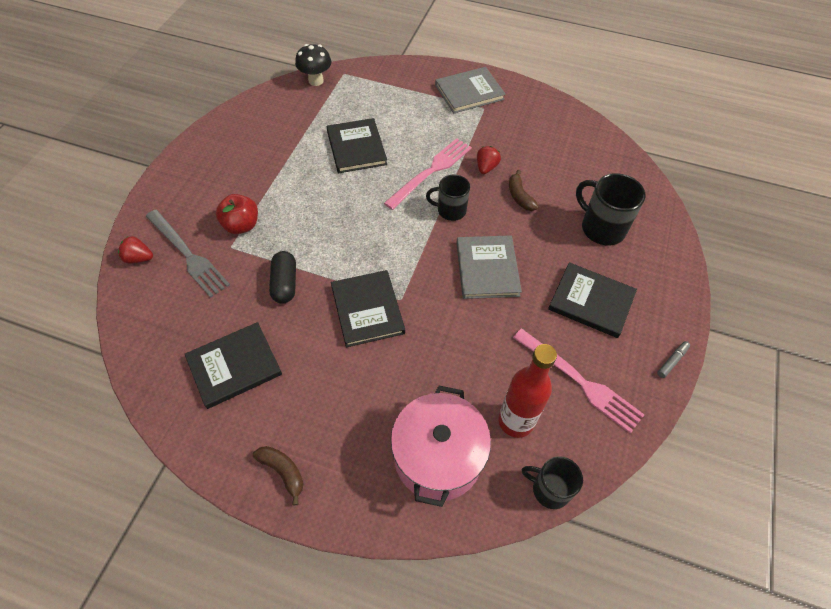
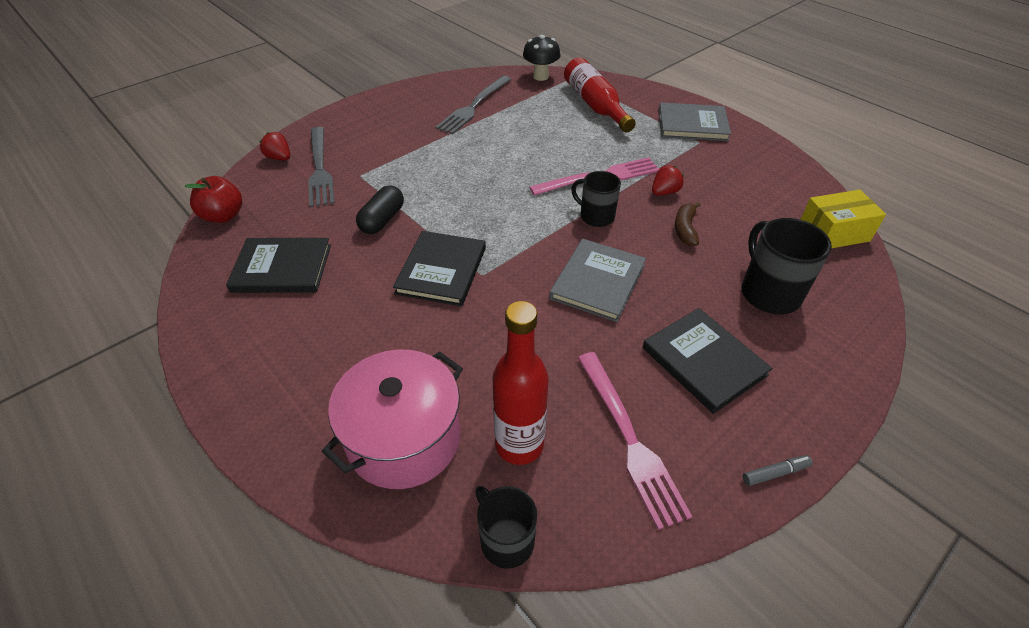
camera: 30 degrees right, 10 degrees down
(241, 225) = (383, 162): red apple -> red apple (223, 216)
(279, 135) = (474, 106): none -> grey fork
(283, 471) = (245, 376): brown banana -> none
(356, 148) = (538, 136): black book -> none
(382, 98) = (595, 105): none -> red bottle
(615, 159) = (833, 233): none -> yellow box

